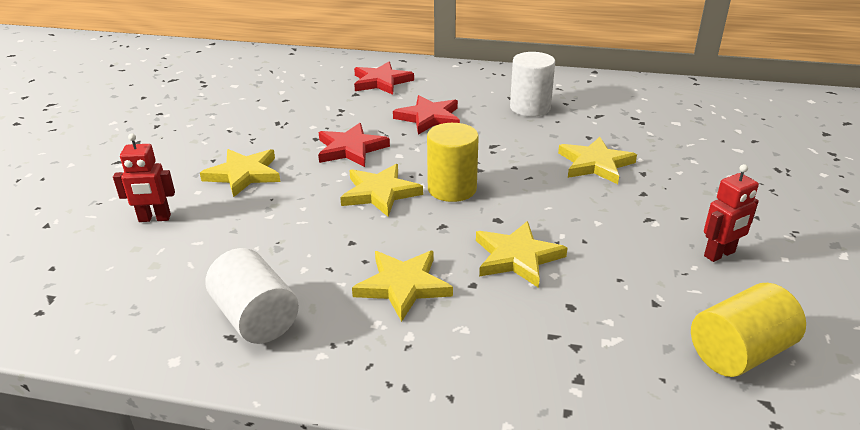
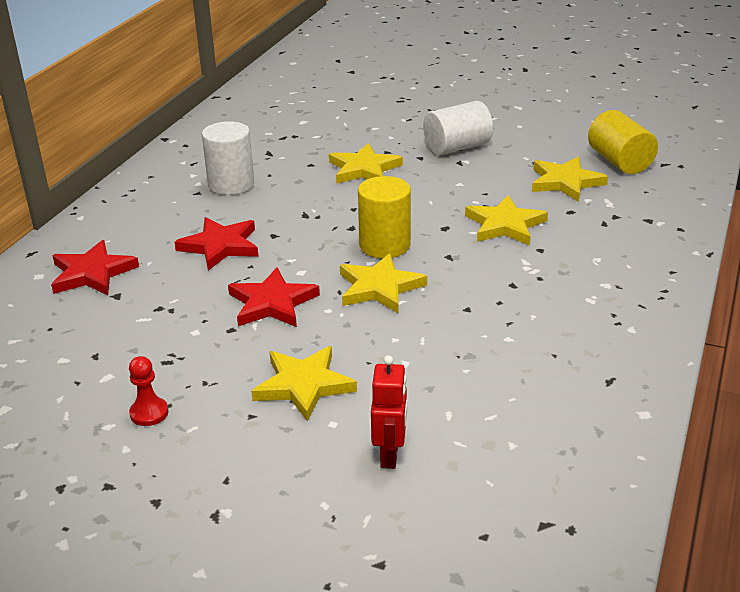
camera: 80 degrees left, 0 degrees up
(222, 126) = (149, 413): none -> red pawn
(256, 318) = (583, 366): white cylinder -> white cylinder (457, 147)
(403, 286) = (540, 283): yellow star -> yellow star (565, 182)
(719, 254) = (512, 145): red robot -> none

